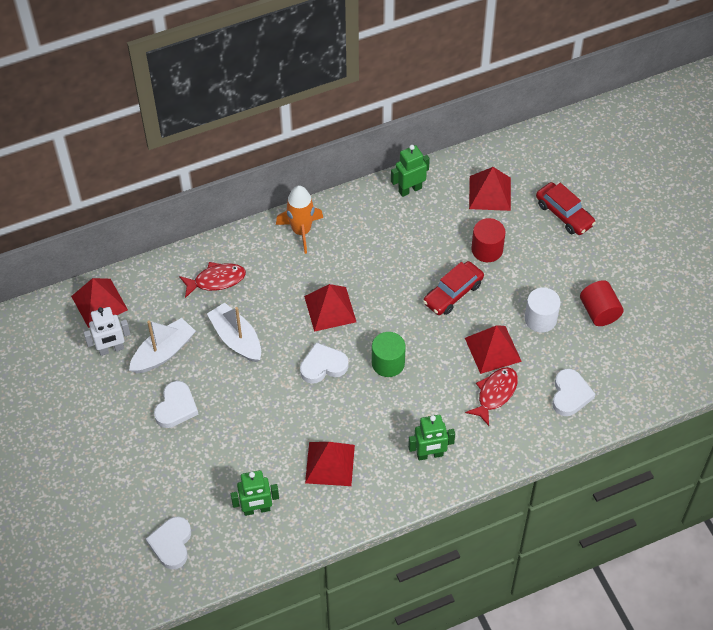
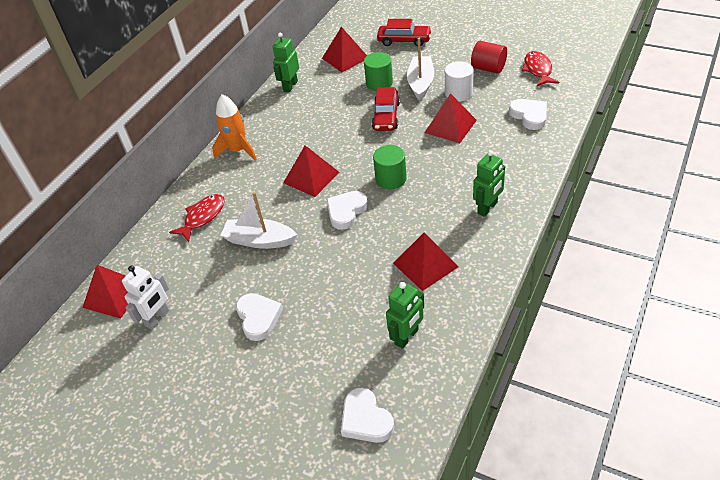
camera: 35 degrees left, 10 degrees down
(163, 352) = (207, 289): white boat -> white boat (421, 83)
(487, 249) = (379, 83): red cylinder -> green cylinder
(495, 394) = (483, 146): red fish -> red fish (538, 70)

